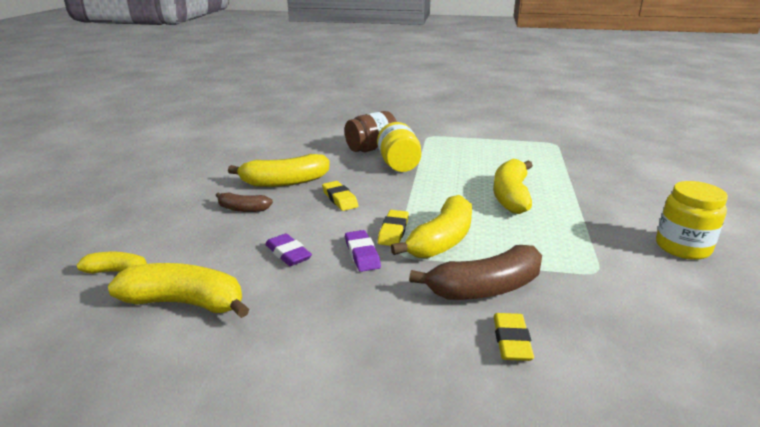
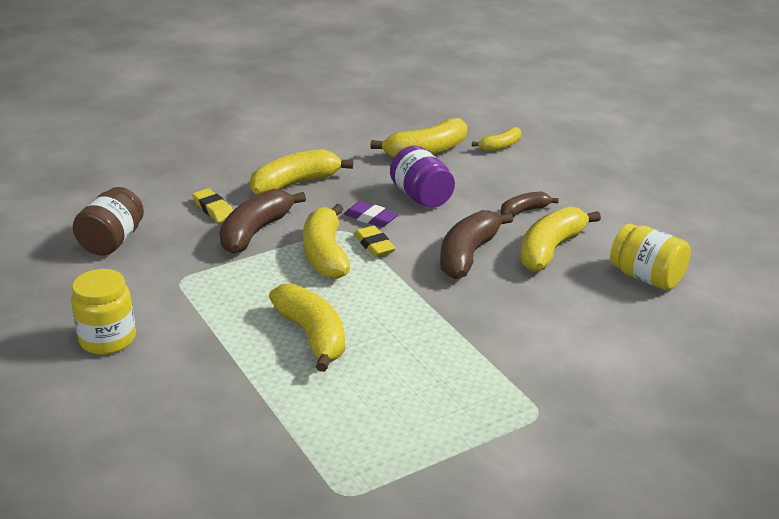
camera: 140 degrees right, 5 degrees up
(288, 254) = (422, 197): purple eraser -> purple jar
(339, 199) = (468, 255): yellow eraser -> brown banana
(371, 149) = (562, 342): brown jar -> brown jar (112, 241)
(380, 331) = (295, 184): none -> yellow banana
(399, 165) = (487, 329): yellow jar -> yellow jar (647, 278)

